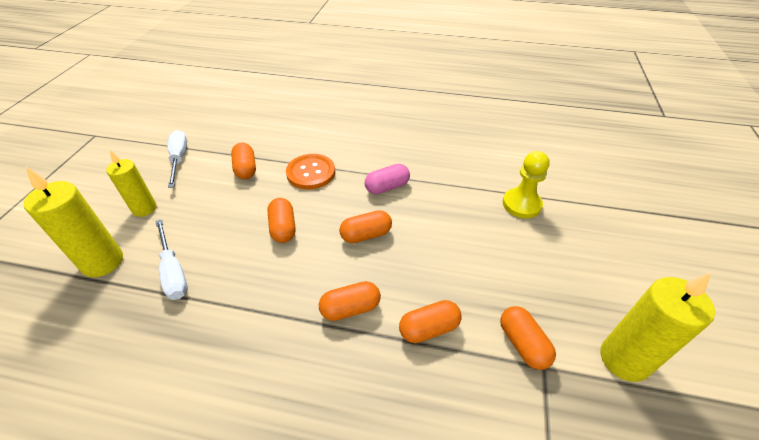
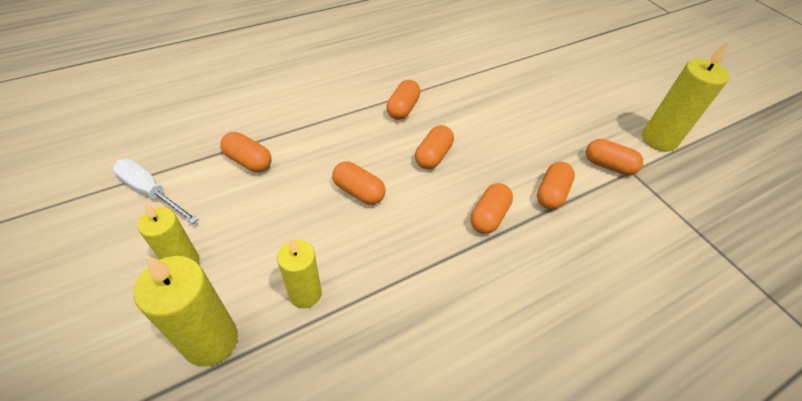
camera: 45 degrees left, 5 degrees up
(173, 271) = (305, 294): white screwdriver -> yellow candle
(311, 173) = (321, 130): orange button -> none
(387, 187) = (403, 108): pink capsule -> orange capsule
(521, 204) = (510, 72): yellow pawn -> none

